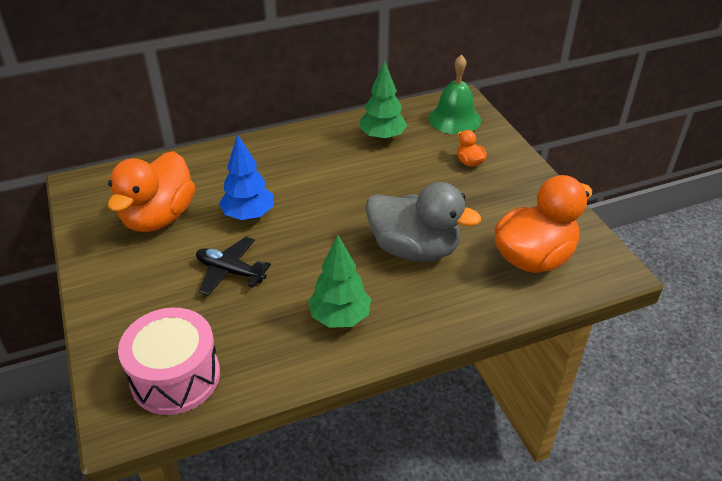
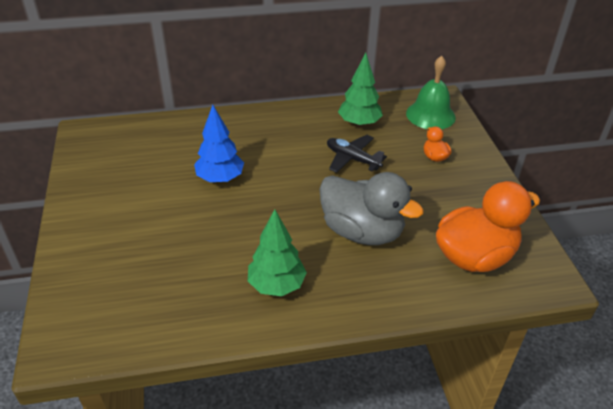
camera: 10 degrees right, 0 degrees up
(159, 217) = (142, 170): orange duck -> none
(175, 377) = (115, 316): pink drum -> none
(230, 271) = (190, 227): black plane -> black plane (352, 159)

